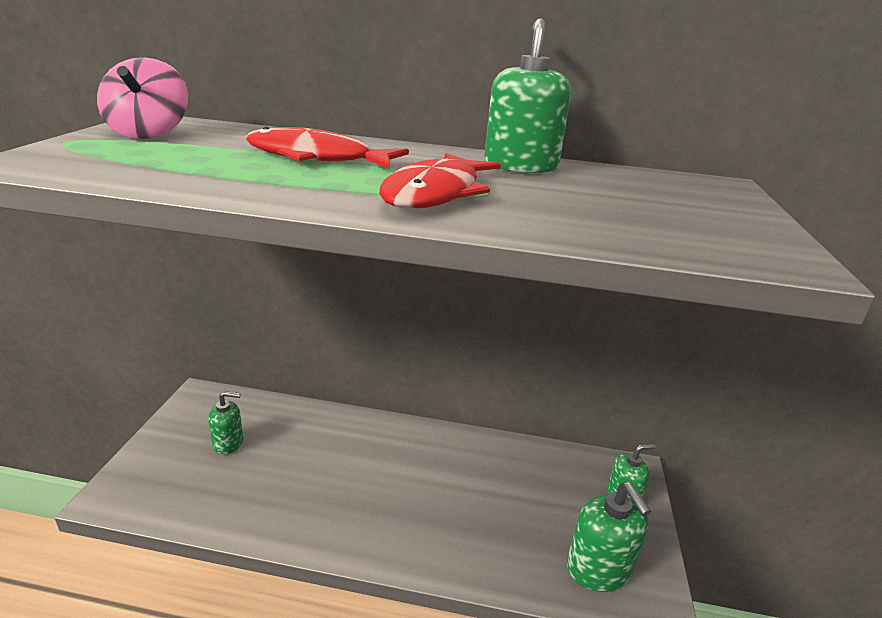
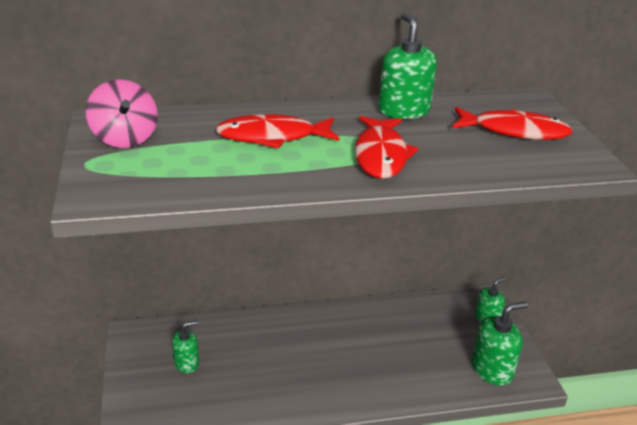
camera: 20 degrees left, 5 degrees up
(599, 568) = (492, 369): green soap dispenser -> green soap dispenser turned 75 degrees counterclockwise
(669, 206) = (514, 131): none -> red fish

